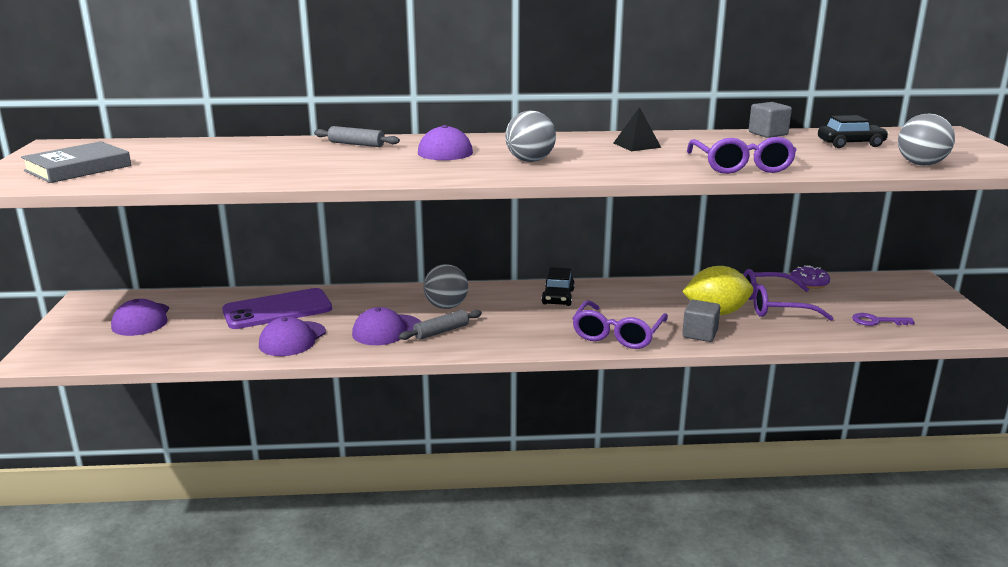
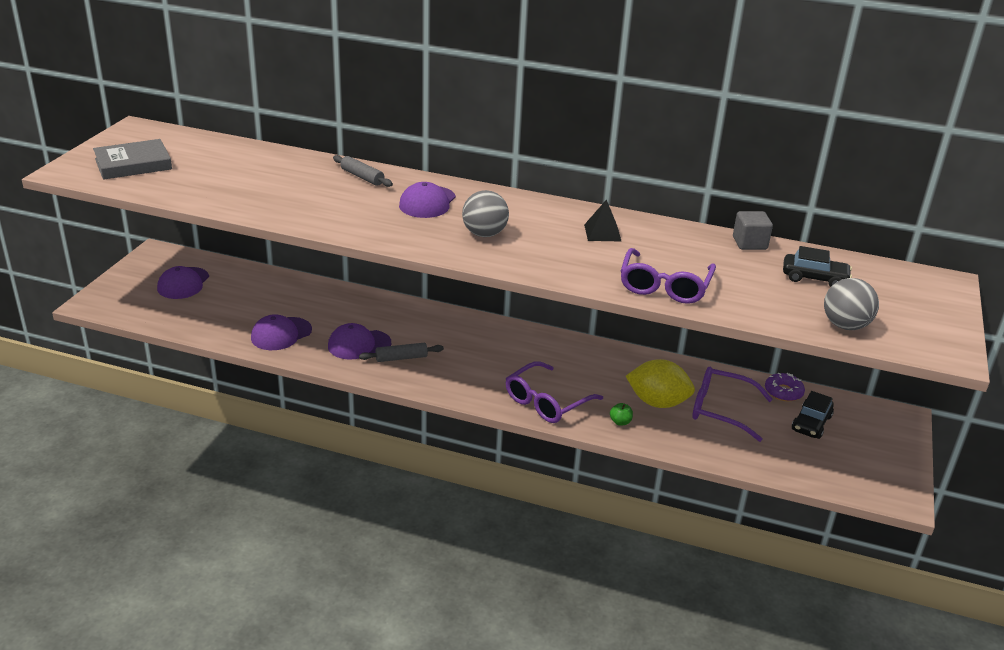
camera: 20 degrees right, 10 degrees up
(277, 310) = (289, 299): purple phone -> none
(446, 306) = (425, 331): grey ball -> none
(558, 297) = (528, 346): black car -> black car (811, 423)
(700, 334) = (620, 422): grey cube -> green apple
(876, 321) = (805, 455): purple key -> none

